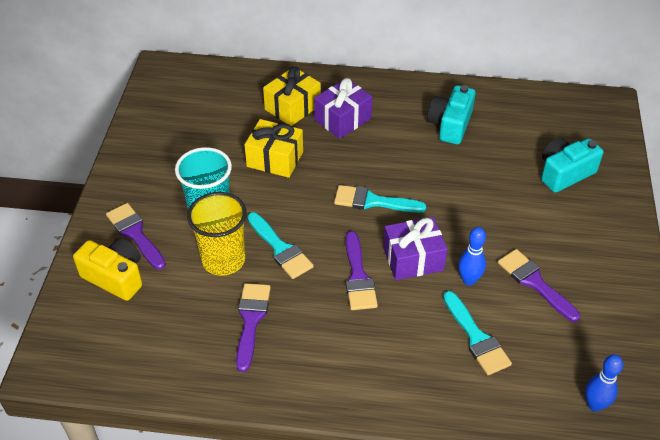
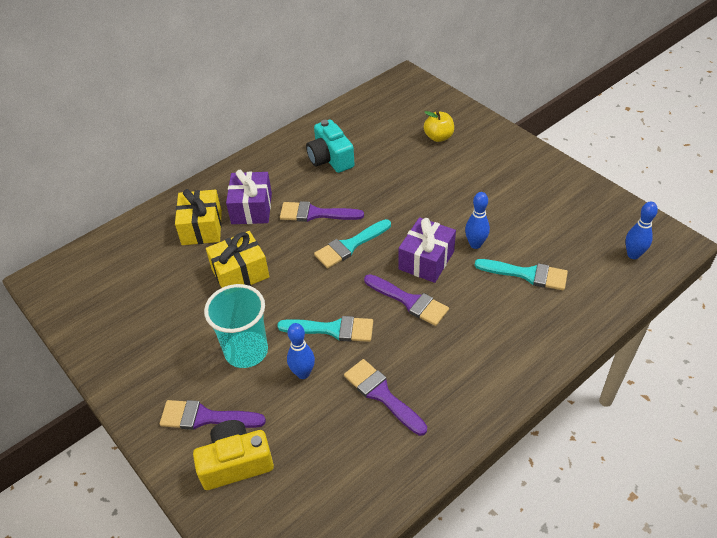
camera: 45 degrees left, 0 degrees up
(223, 260) = (303, 373): yellow cup -> blue bowling pin
(535, 283) = (512, 214): purple brush -> purple brush (316, 214)
(564, 173) = (438, 137): turquoise camera -> yellow apple

